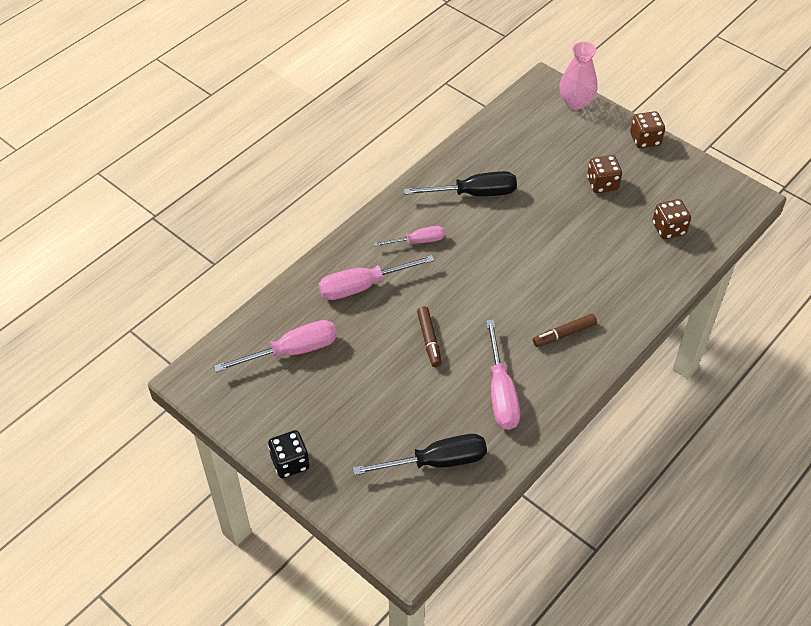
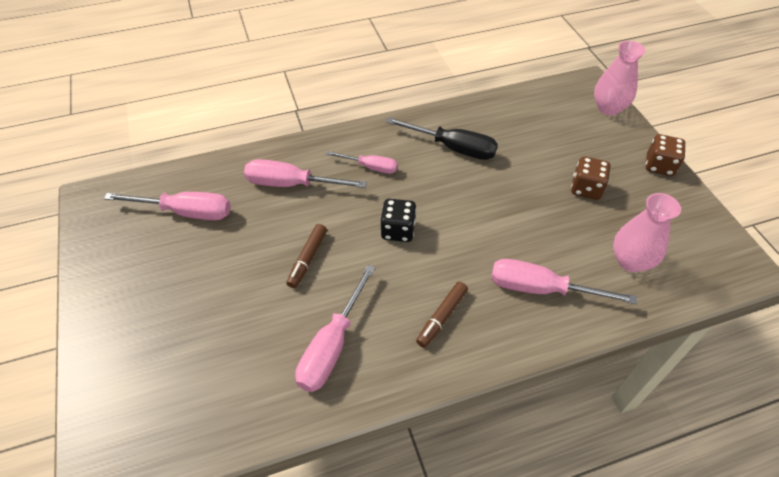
camera: 30 degrees right, 0 degrees up
(290, 462) = (92, 311): black dice -> black dice (398, 230)
(436, 462) = (213, 385): black screwdriver -> none
(564, 334) = (441, 317): brown marker -> brown marker turned 60 degrees counterclockwise
(619, 279) = (541, 289): none -> pink screwdriver
(668, 229) = (630, 261): brown dice -> pink vase

